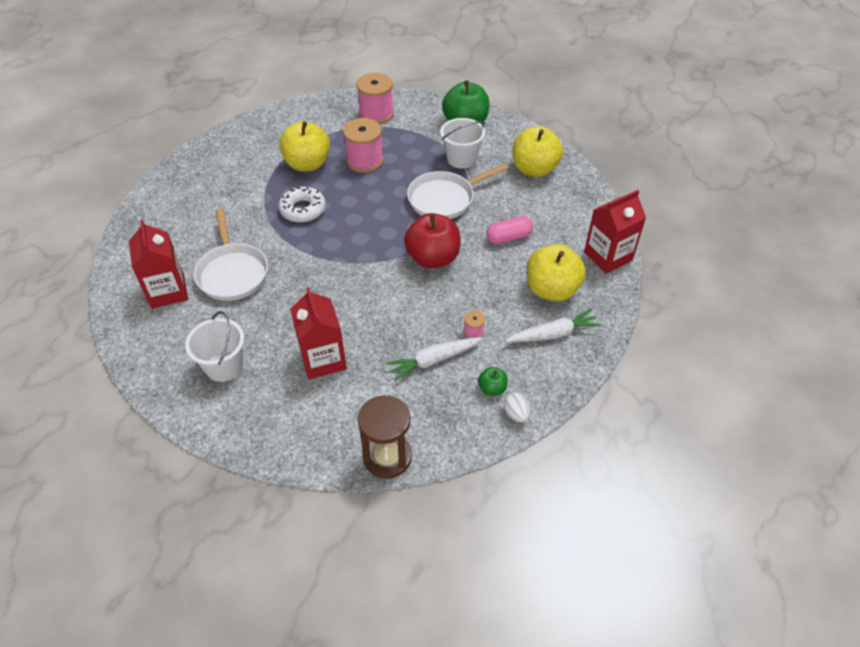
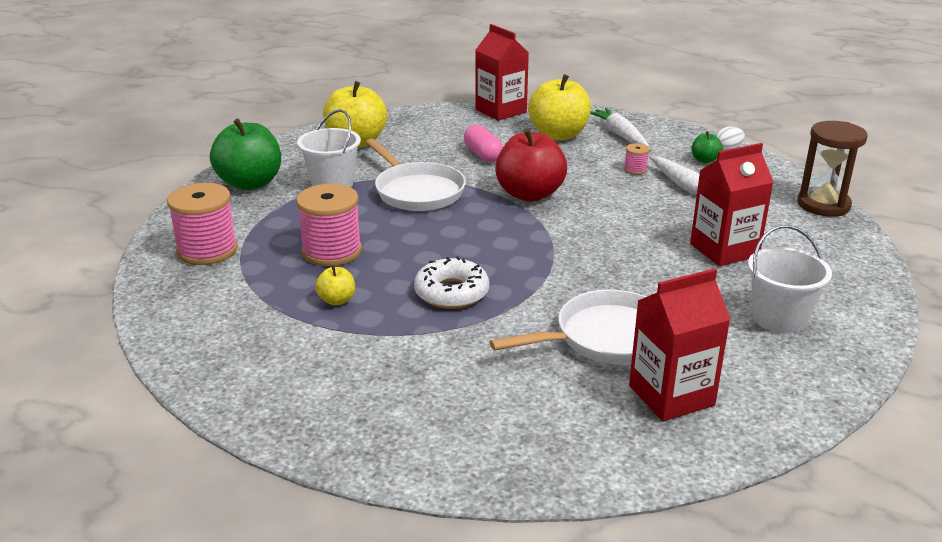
camera: 95 degrees left, 20 degrees down
(307, 164) = (337, 300): yellow apple -> yellow apple, size x0.46

